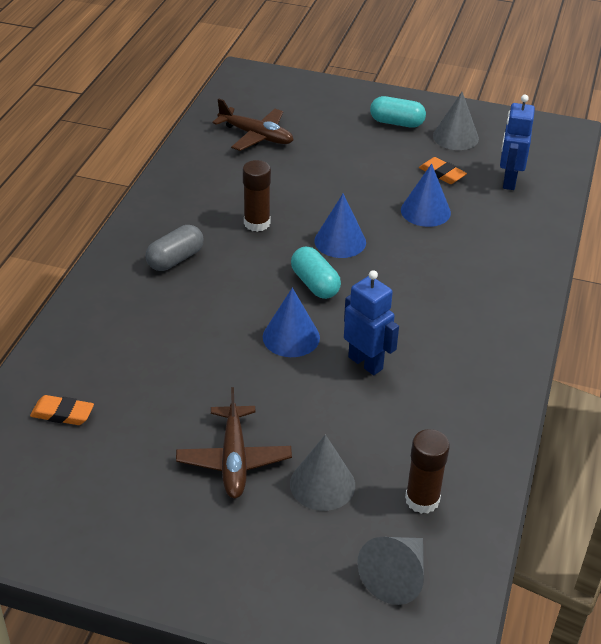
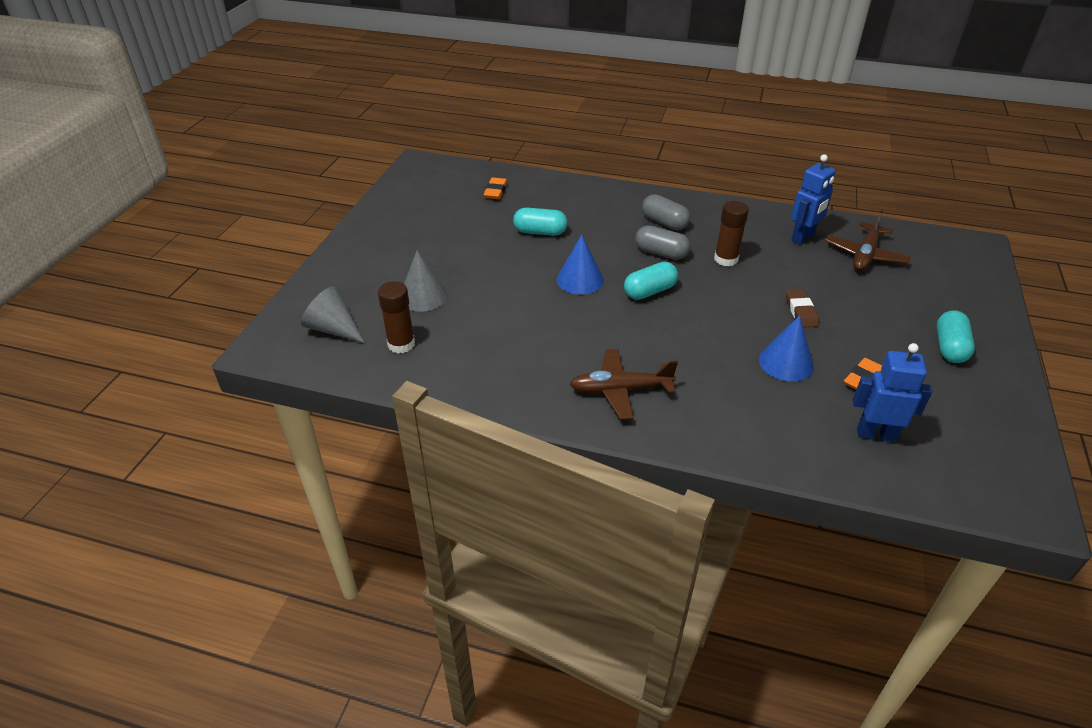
camera: 90 degrees right, 0 degrees up
(181, 368) = (540, 232): none -> turquoise capsule
(234, 460) = (450, 257): brown plane -> brown plane (620, 390)
(240, 268) = (661, 253): none -> grey capsule
(340, 241) = (715, 305): blue cone -> none
(349, 190) = (800, 311): none -> brown eraser
(366, 363) = (552, 318): blue robot -> blue robot (803, 237)
(455, 137) = (948, 394): grey cone -> none

